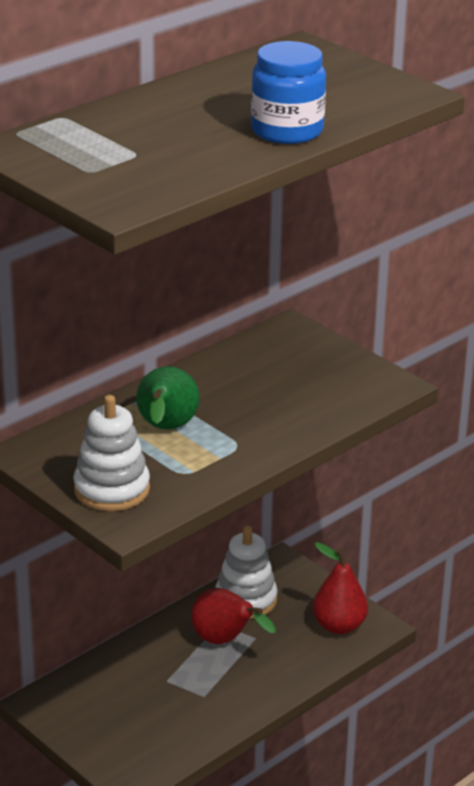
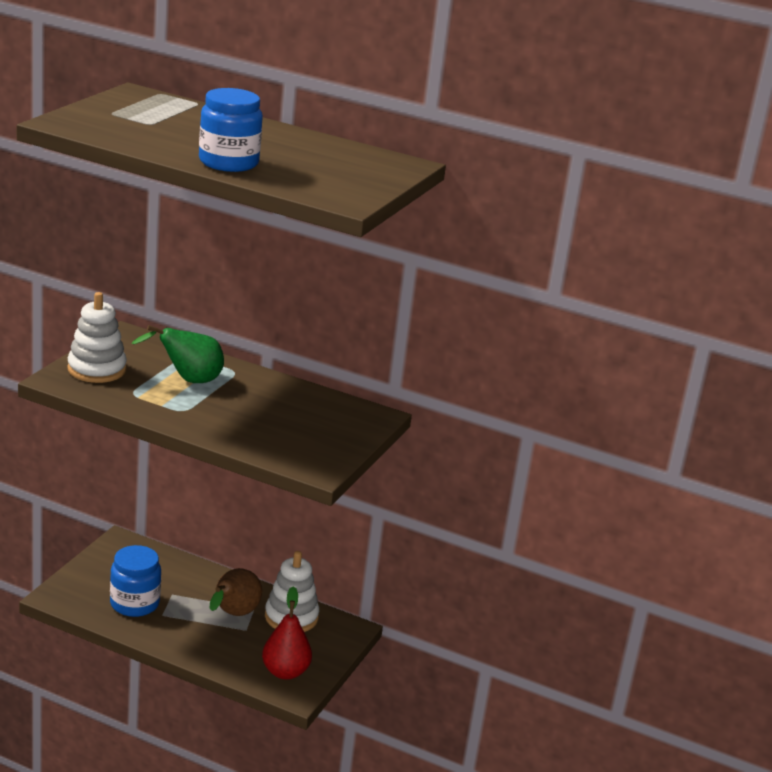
camera: 65 degrees right, 5 degrees down
(174, 714) = (134, 603): none -> blue jar
(225, 641) = (233, 615): red pear -> brown pear

